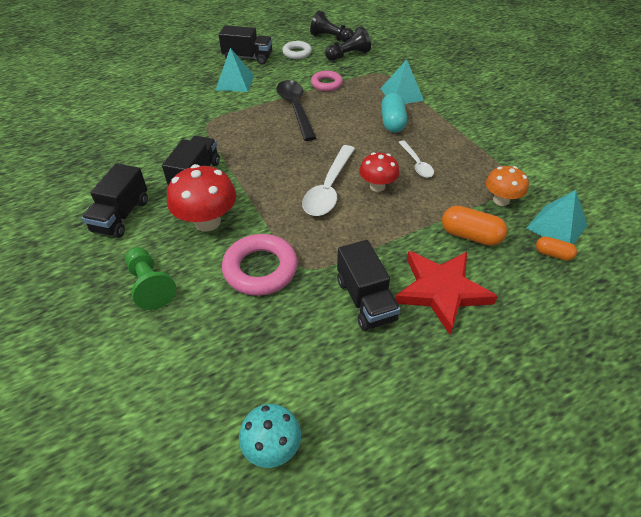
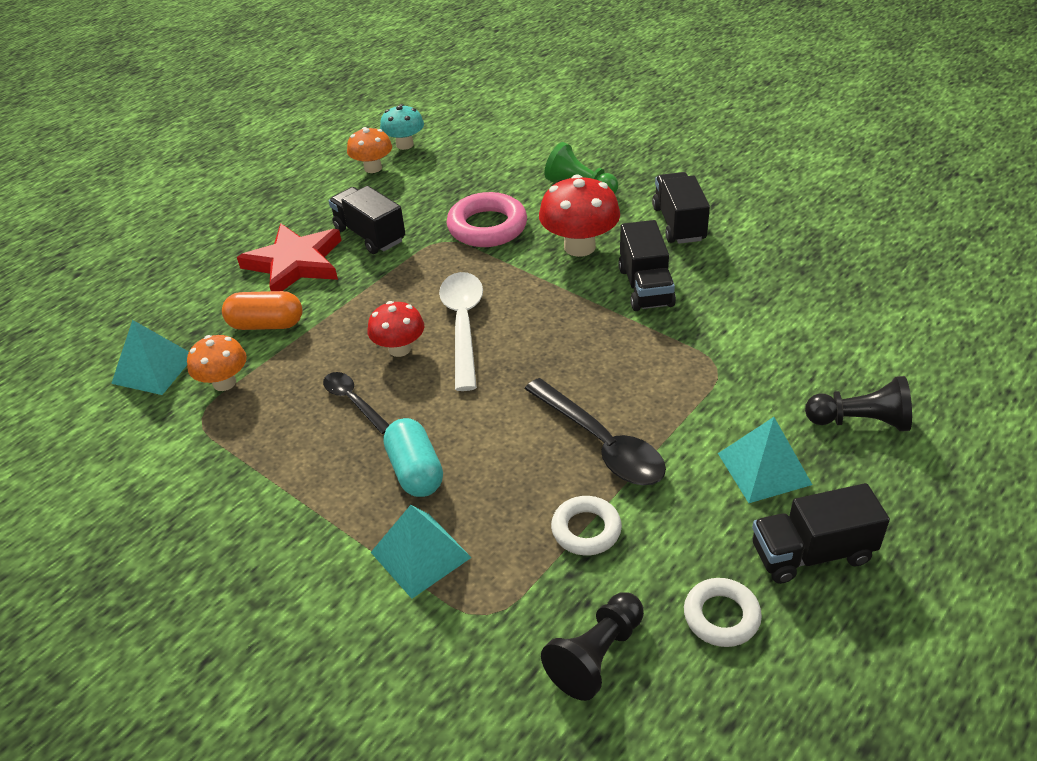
camera: 160 degrees right, 5 degrees down
(326, 84) = (586, 530): pink ring -> white ring
(328, 412) = (373, 168): none -> orange mushroom
(331, 38) = (685, 723): black pawn -> black pawn (860, 421)
(416, 164) = (353, 401): white spoon -> black spoon
(553, 254) = (166, 334): orange capsule -> none

